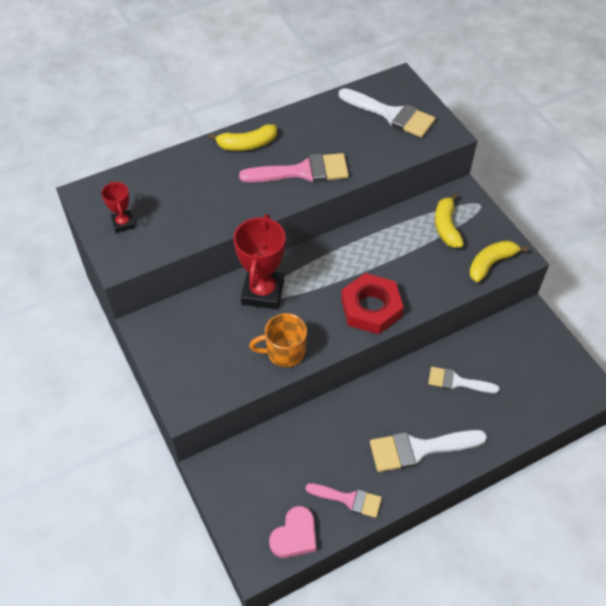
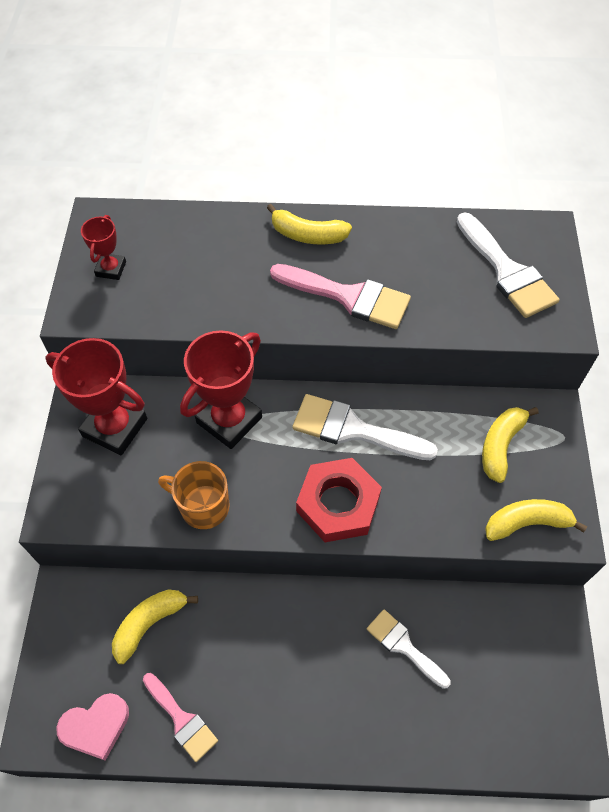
camera: 30 degrees right, 5 degrees up
(185, 334) = (115, 427): none -> red trophy
(285, 456) = (149, 623): none -> yellow banana
(419, 449) = (302, 705): white brush -> white brush (354, 430)

